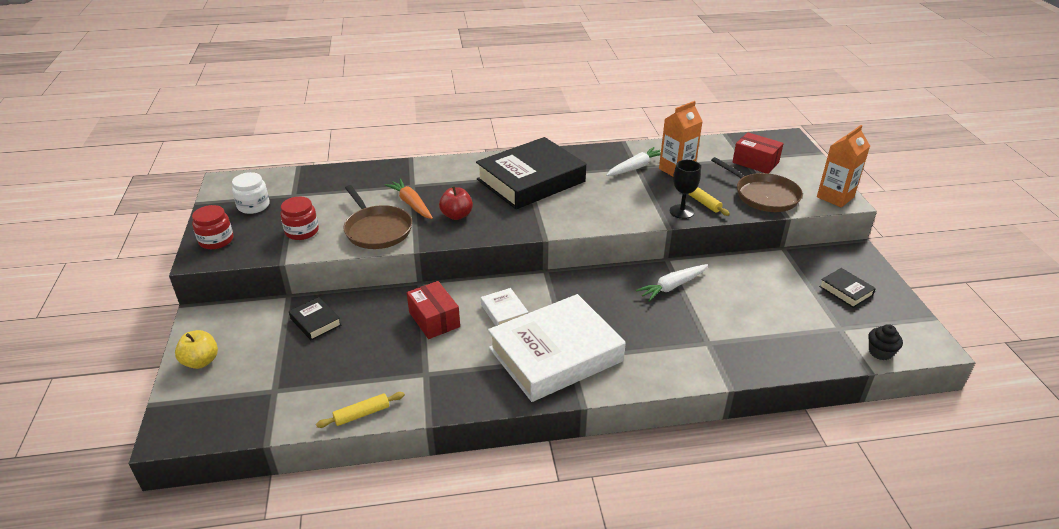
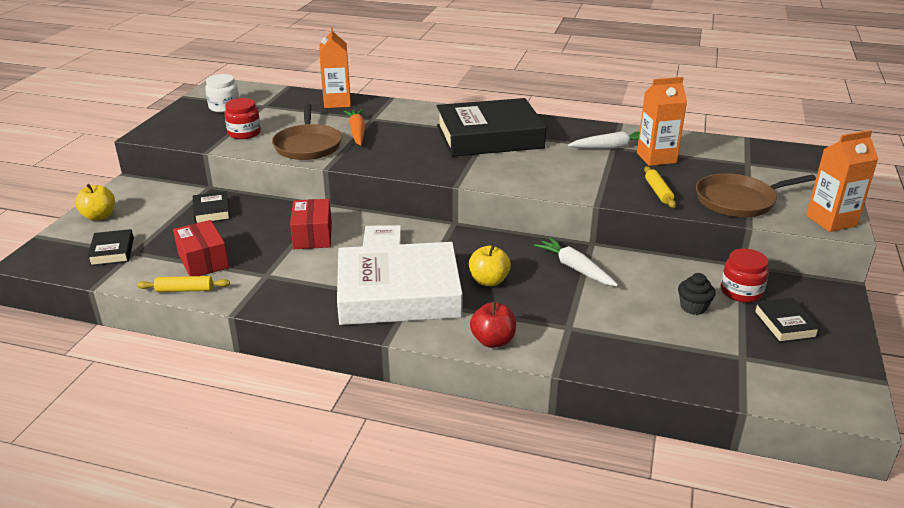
camera: 25 degrees right, 5 degrees down
(216, 240) = (172, 125): red jar -> red jar (741, 292)
(251, 397) = (112, 252): none -> black book
(363, 175) = (337, 102): none -> orange carton
(456, 215) = (389, 149): red apple -> red apple (493, 341)
(617, 319) = (488, 281): none -> yellow apple
(672, 286) = (575, 268): white carrot -> white carrot turned 60 degrees clockwise
(681, 211) = (625, 194): black goblet -> none
(755, 162) = (759, 169): red box -> red box (203, 261)
(763, 195) = (738, 200): brown pan -> brown pan turned 90 degrees clockwise
(880, 352) = (774, 395): black cupcake -> black cupcake (693, 307)

